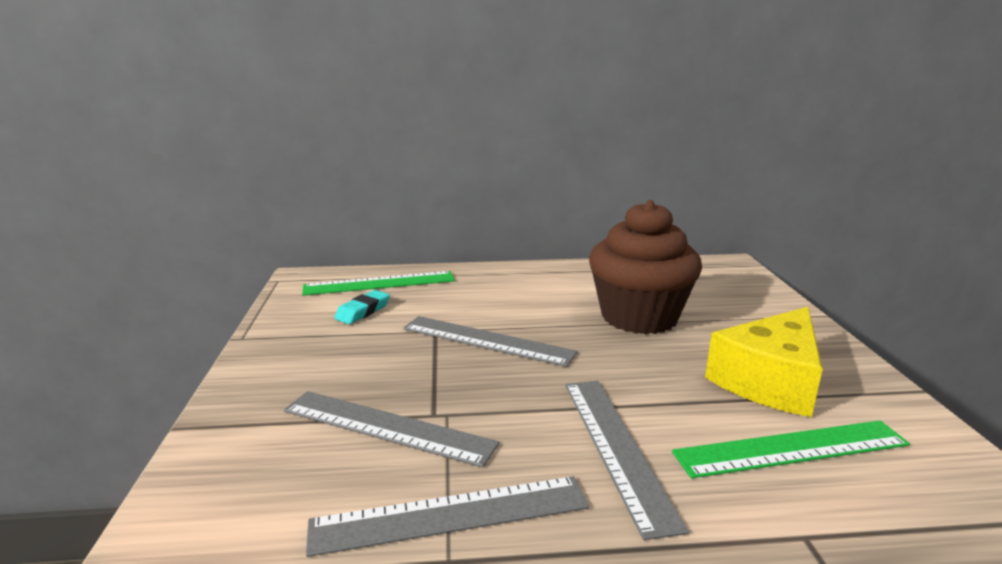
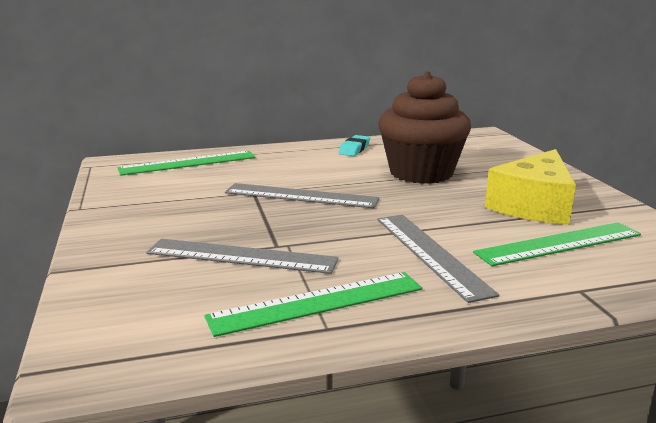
camera: 10 degrees left, 0 degrees up
(363, 311) = (182, 183): turquoise eraser -> turquoise eraser (354, 149)
(450, 515) = (317, 303): grey ruler -> green ruler

